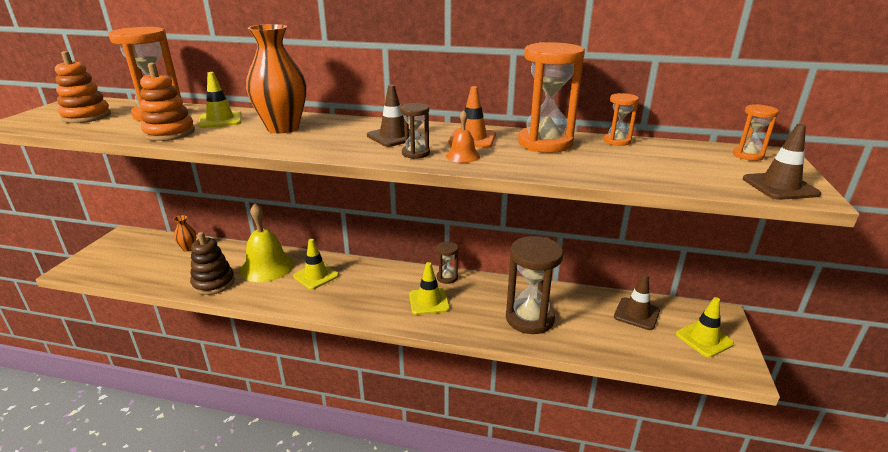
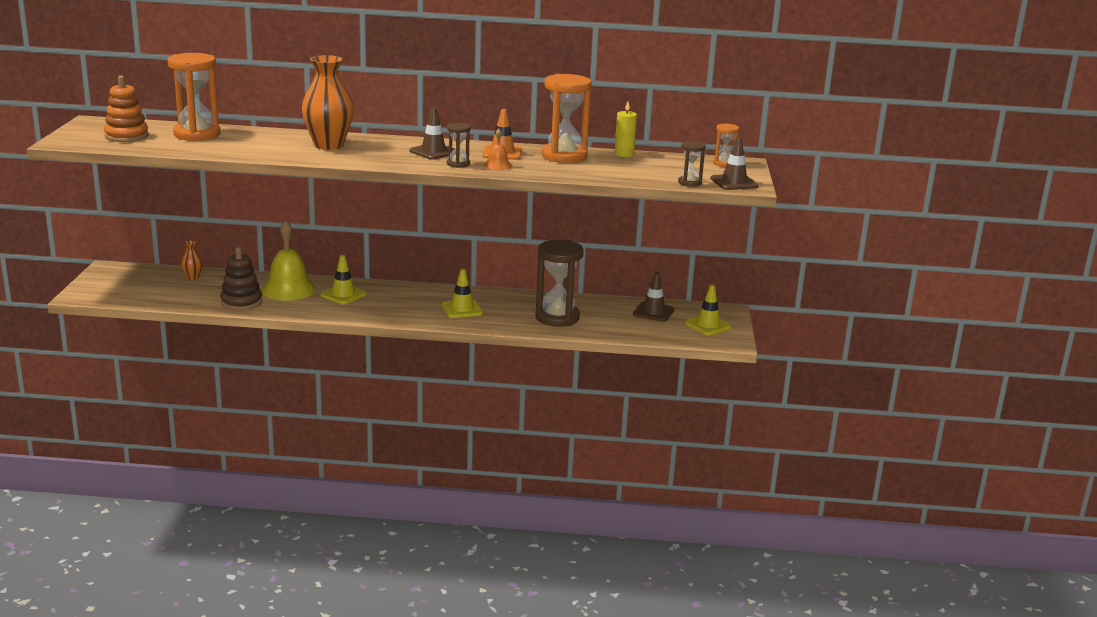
camera: 10 degrees left, 5 degrees down
(169, 133) = (228, 150): orange stacking toy -> none
(220, 120) = (263, 139): yellow traffic cone -> none
(447, 277) = (475, 293): brown hourglass -> brown hourglass (689, 183)
(617, 141) = (624, 154): orange hourglass -> yellow candle

